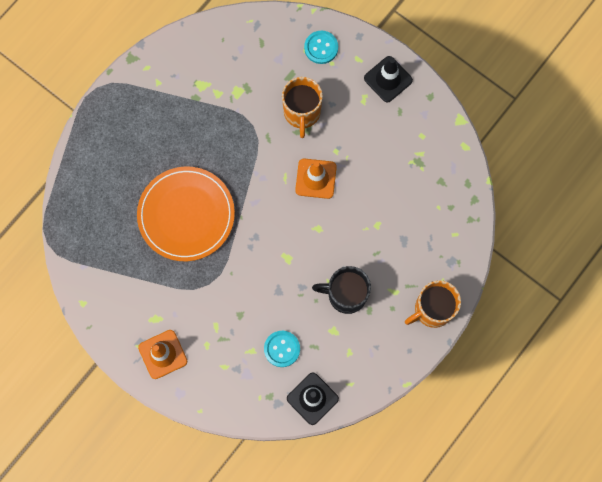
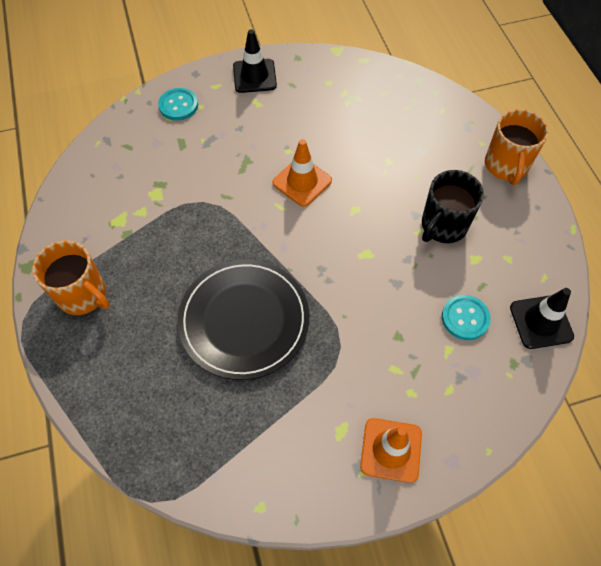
camera: 55 degrees left, 15 degrees down
(186, 215) = (244, 320): orange plate -> black plate
(302, 113) = (227, 155): orange mug -> orange mug (83, 295)

